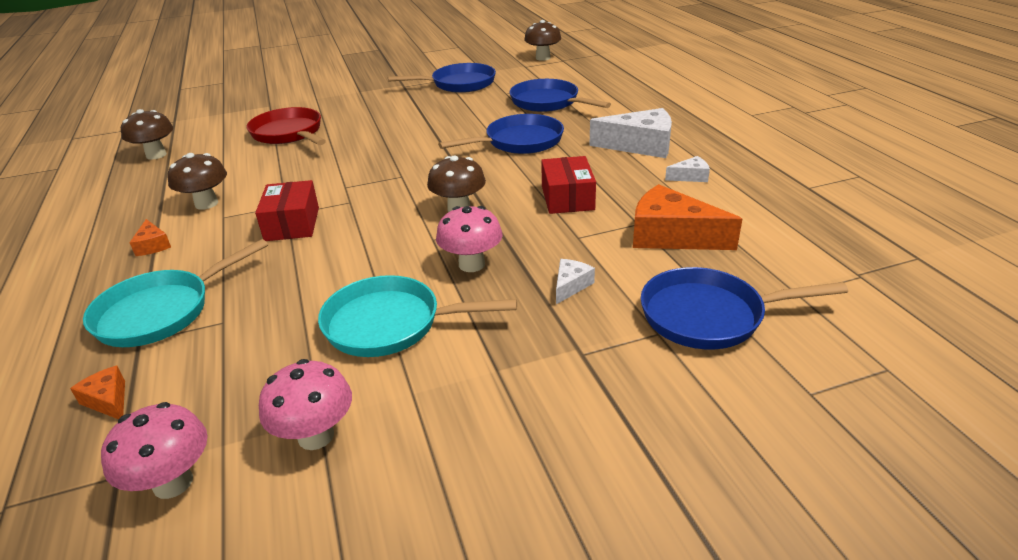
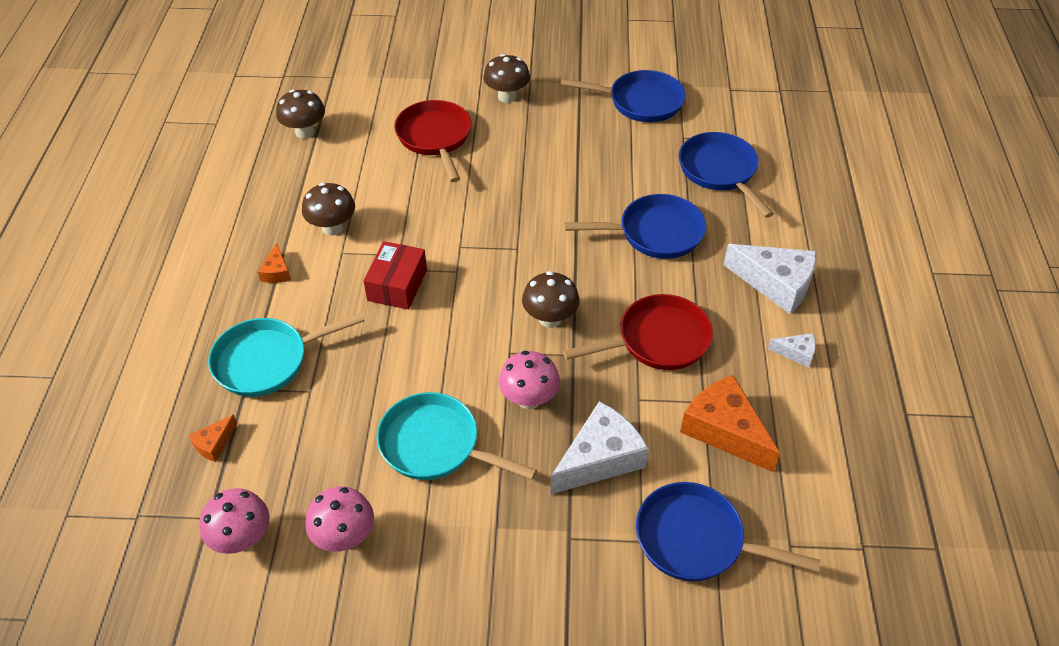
camera: 20 degrees right, 15 degrees up
(108, 400) = (214, 444): orange cheese -> orange cheese turned 120 degrees counterclockwise
(543, 58) = (759, 78): brown mushroom -> brown mushroom (507, 96)
(567, 198) = (658, 340): red box -> red pan
(570, 286) = (600, 458): white cheese -> white cheese, size x2.08

